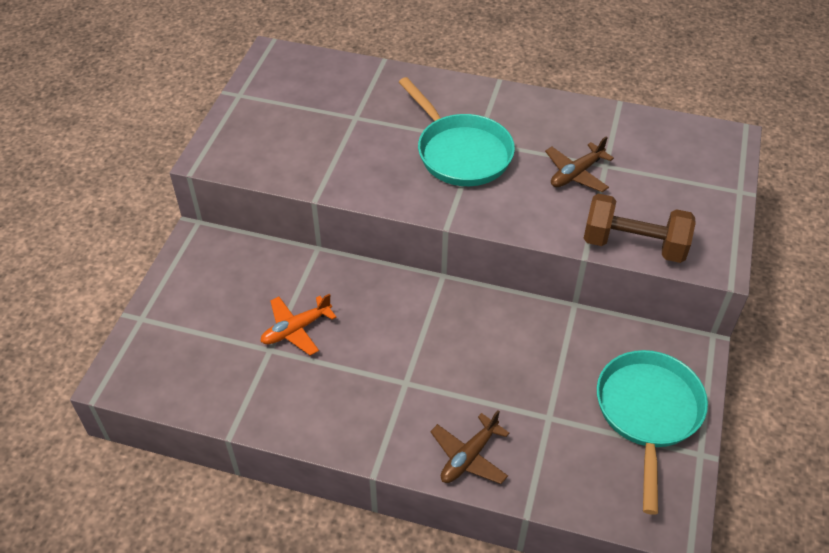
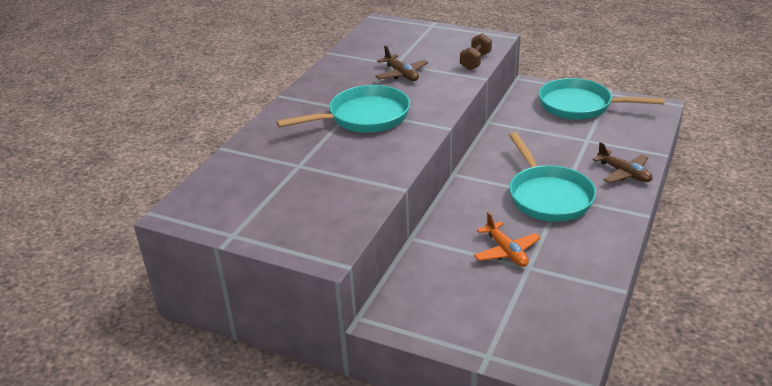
camera: 80 degrees left, 15 degrees down
(406, 369) = (548, 196): none -> turquoise pan
(634, 245) = (475, 61): brown dumbbell -> brown dumbbell, size x0.62

